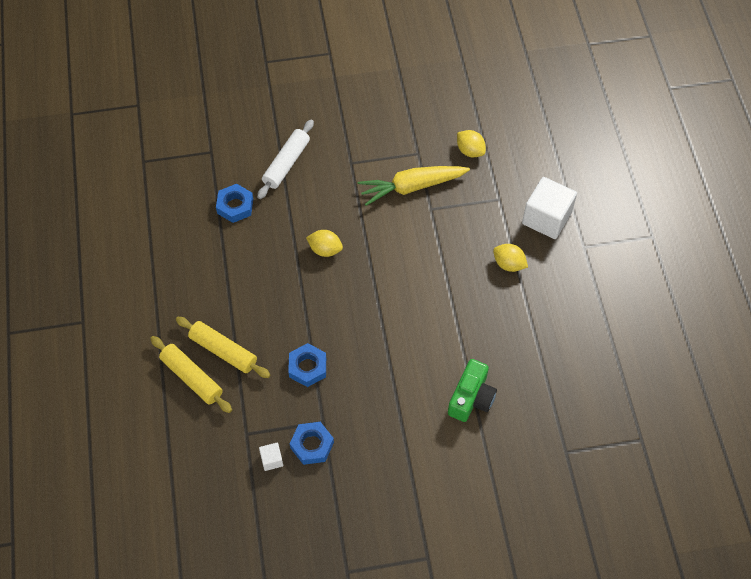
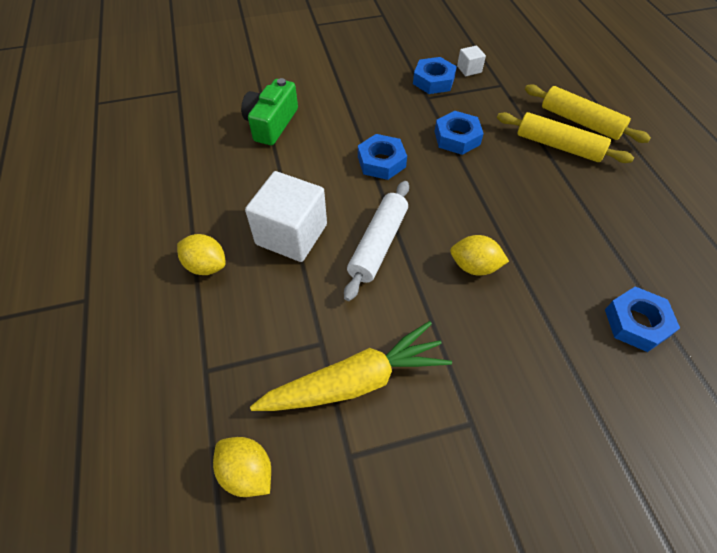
camera: 175 degrees right, 5 degrees down
(286, 163) = (587, 411): white rolling pin -> white rolling pin (378, 244)
(377, 346) = (381, 162): none -> blue nut
(546, 218) = (131, 341): white cube -> white cube (291, 234)

